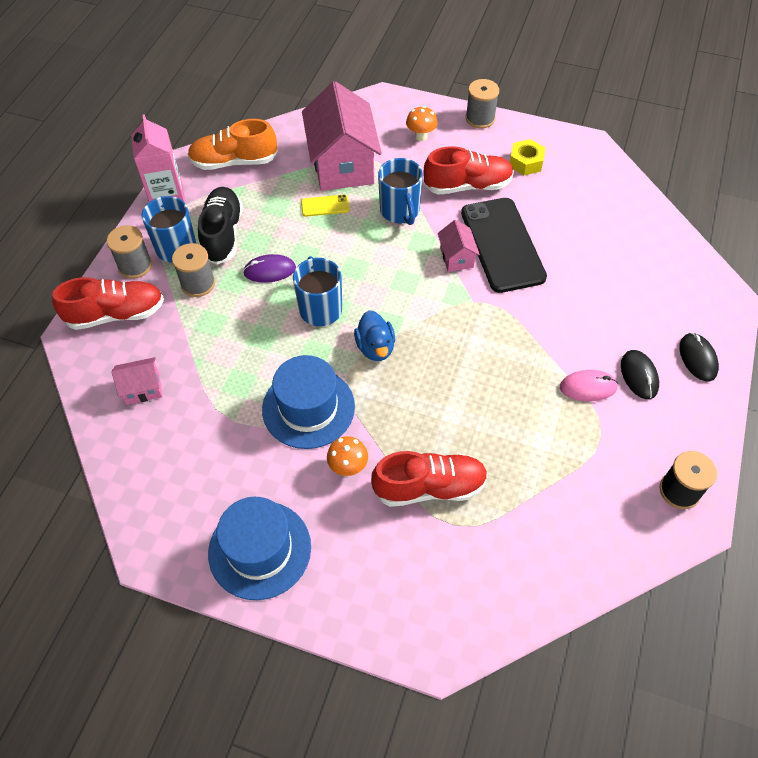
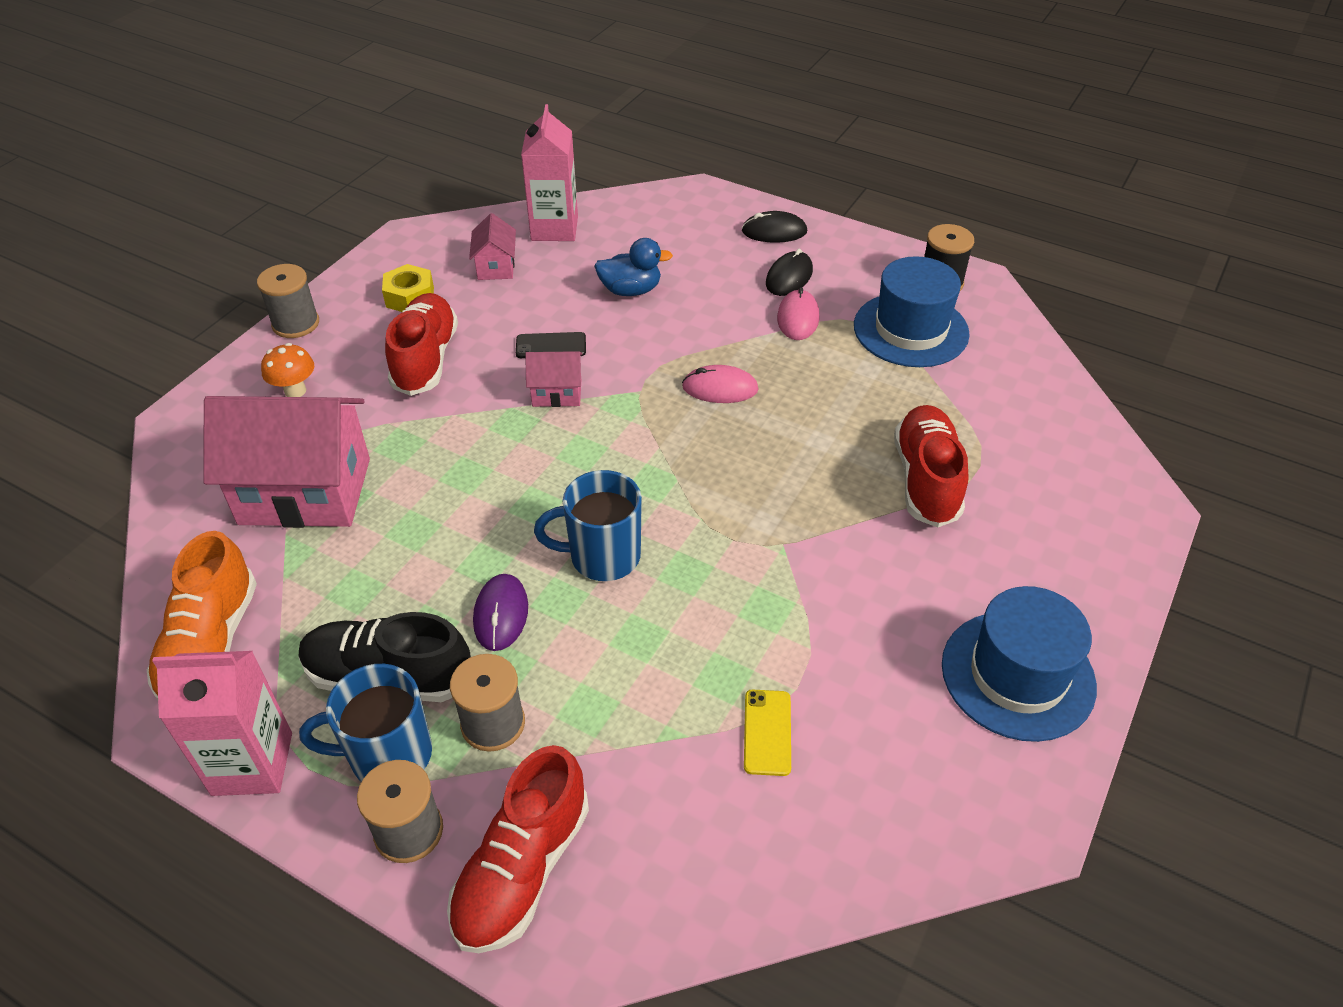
camera: 80 degrees left, 10 degrees down
(116, 314) = (522, 869): red shoe -> red shoe turned 150 degrees counterclockwise
(143, 389) = (708, 825): pink house -> pink house (496, 266)
(308, 408) = (785, 592): blue hat -> blue hat (910, 330)
(325, 206) = (388, 525): yellow phone -> yellow phone (767, 732)
(348, 467) = (890, 558): orange mushroom -> none
(375, 347) = (693, 501): blue duck -> blue duck (630, 290)
(400, 211) = (442, 437): blue mug -> none
(489, 347) = (720, 388): none -> pink mouse
(502, 244) = (551, 346): black phone -> black phone, size x0.43
(635, 219) = (554, 228): none -> pink carton
(639, 375) = (789, 277): black mouse -> black mouse turned 60 degrees counterclockwise

